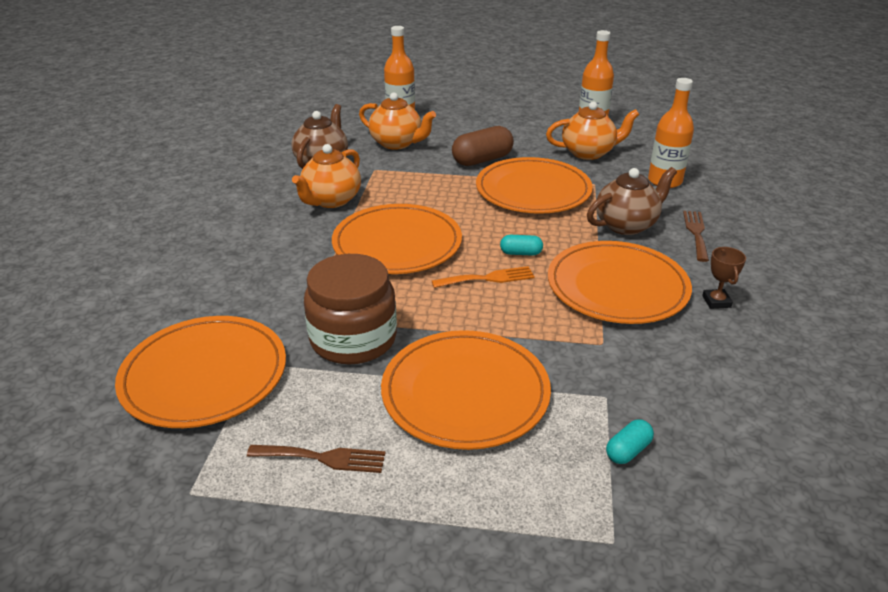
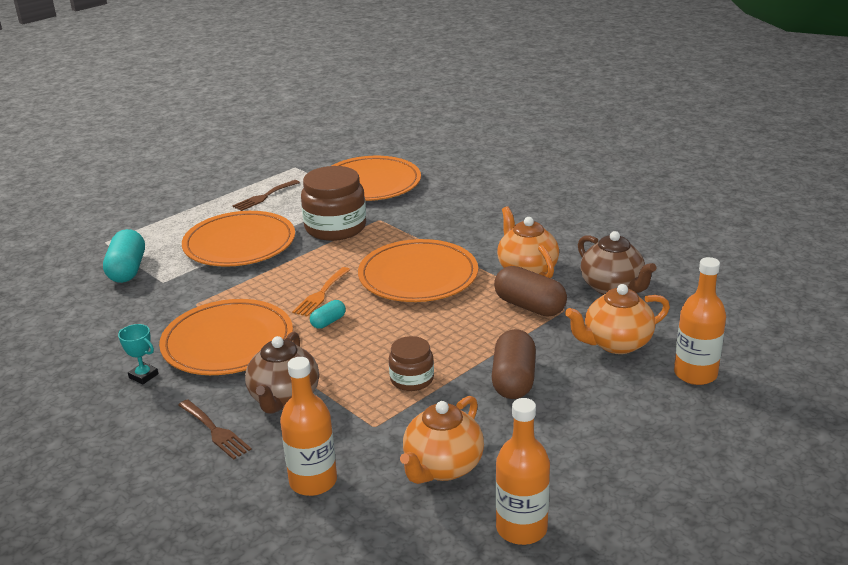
camera: 130 degrees right, 5 degrees down
(386, 182) = (529, 306): none -> brown capsule
(533, 190) = (412, 379): orange plate -> brown jar
(627, 450) = (127, 270): turquoise capsule -> turquoise capsule, size x1.93
(716, 301) = (143, 376): brown trophy -> turquoise trophy

